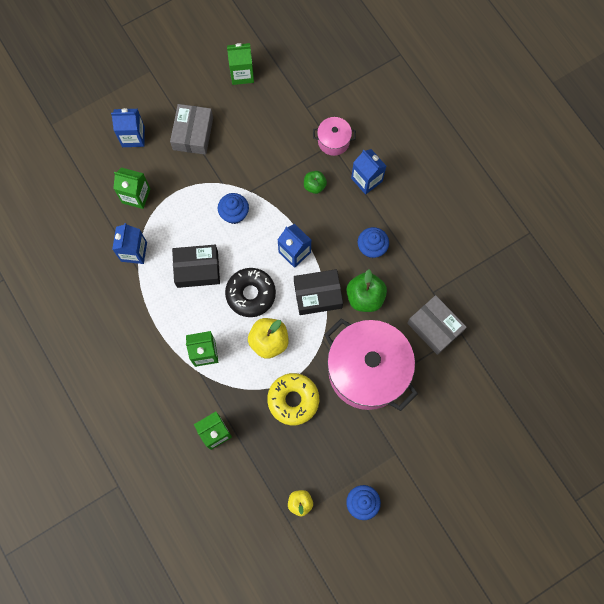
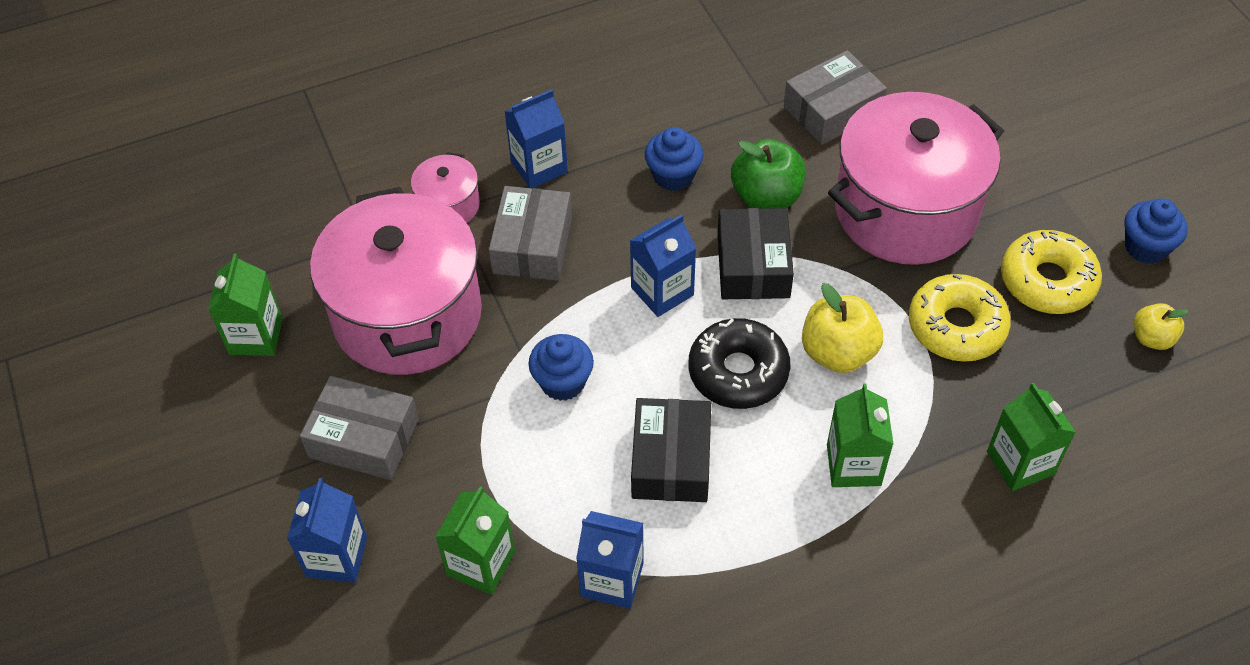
camera: 80 degrees left, 20 degrees down
(263, 137) = (407, 315): none -> pink pot
(314, 186) = (532, 245): green apple -> grey box
(330, 448) = (1047, 281): none -> yellow donut

